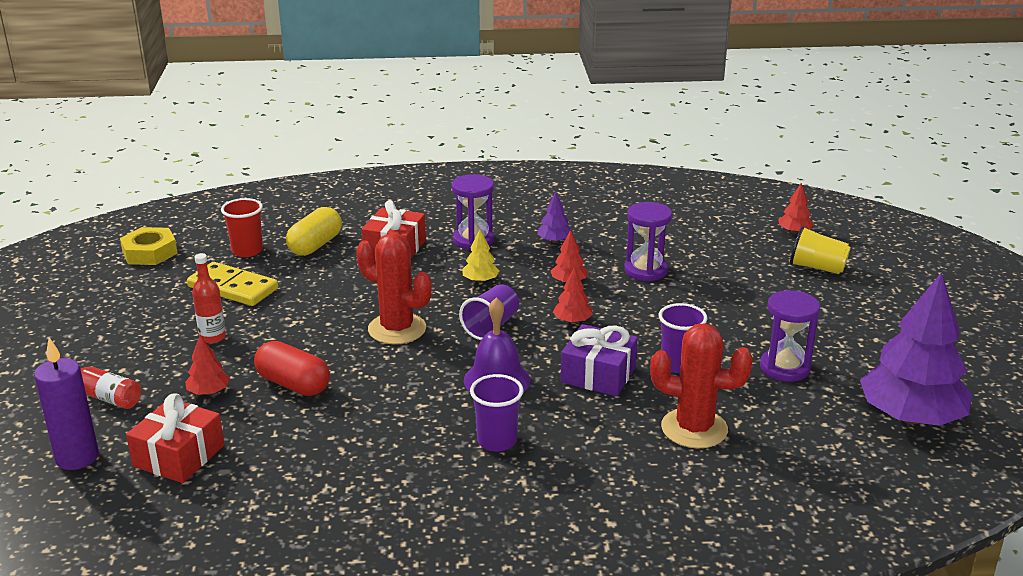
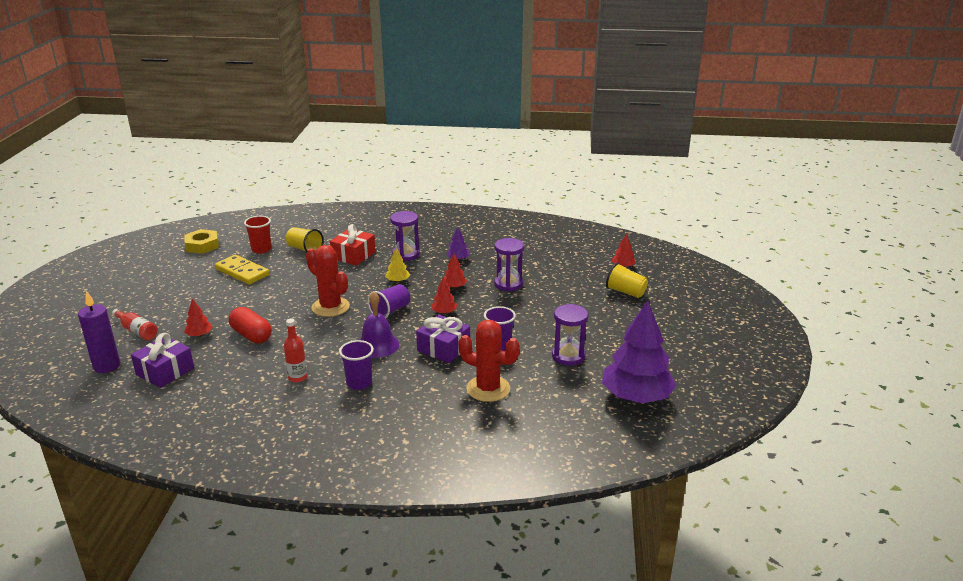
camera: 10 degrees right, 0 degrees up
(179, 456) = (165, 371): red gift -> purple gift
(212, 337) = (216, 301): red bottle -> red bottle (297, 377)
(315, 245) = (305, 249): yellow capsule -> yellow cup

